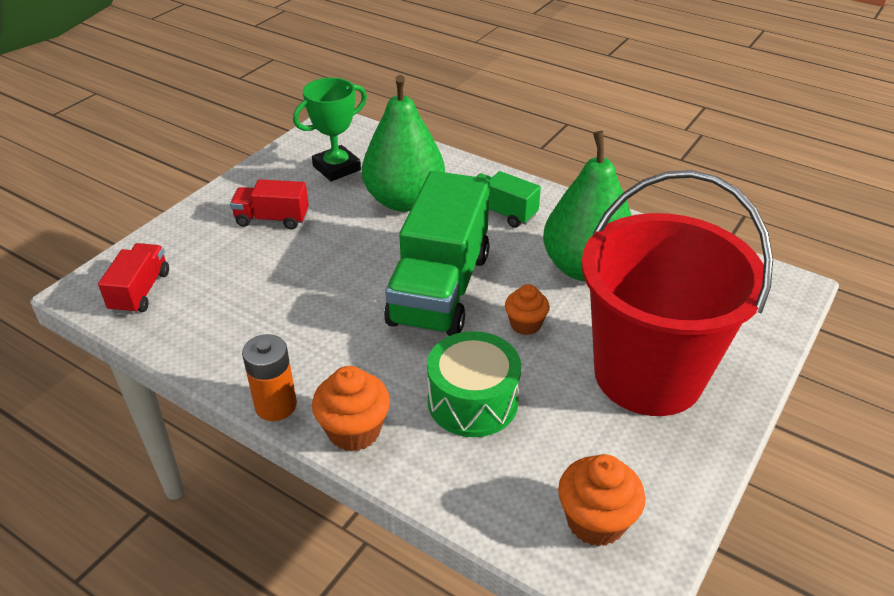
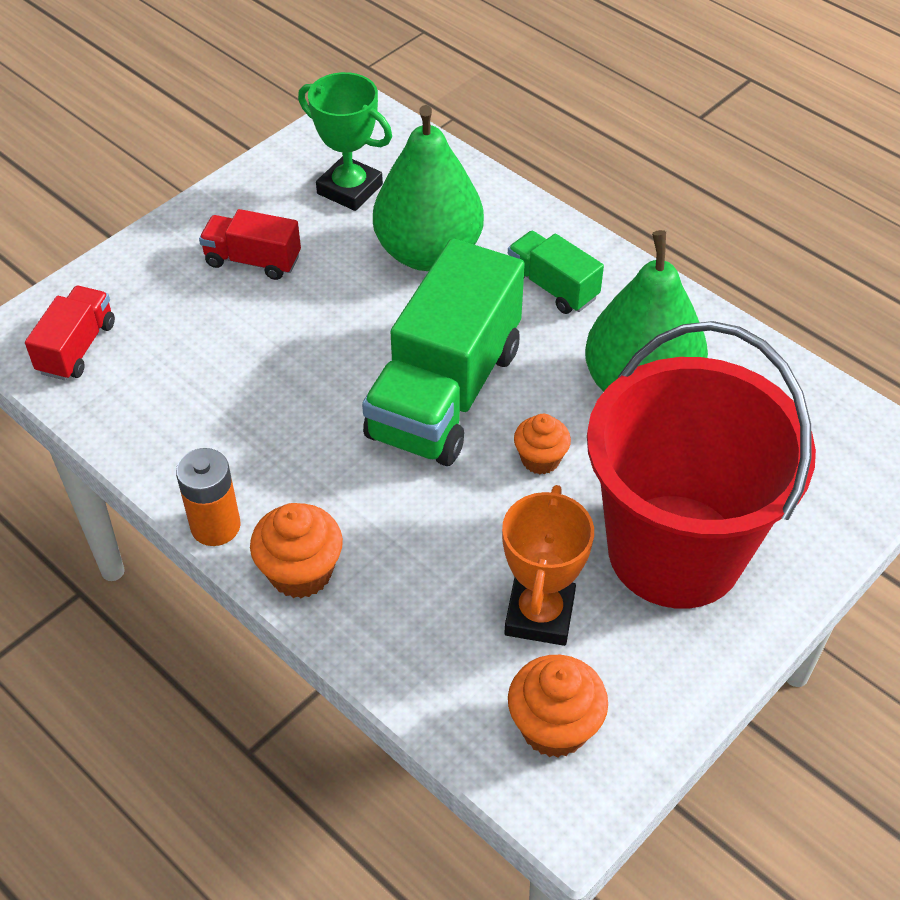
camera: 10 degrees right, 10 degrees up
(336, 168) = (350, 189): green trophy -> green trophy turned 60 degrees clockwise
(472, 401) = (449, 555): green drum -> none
(557, 436) = (539, 614): none -> orange trophy

